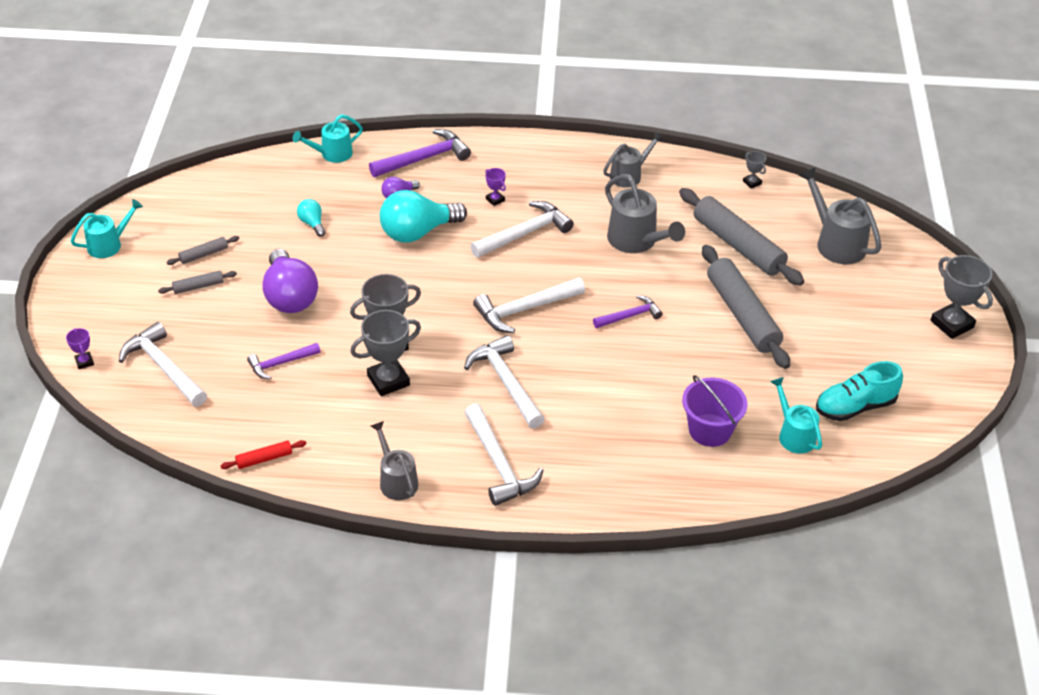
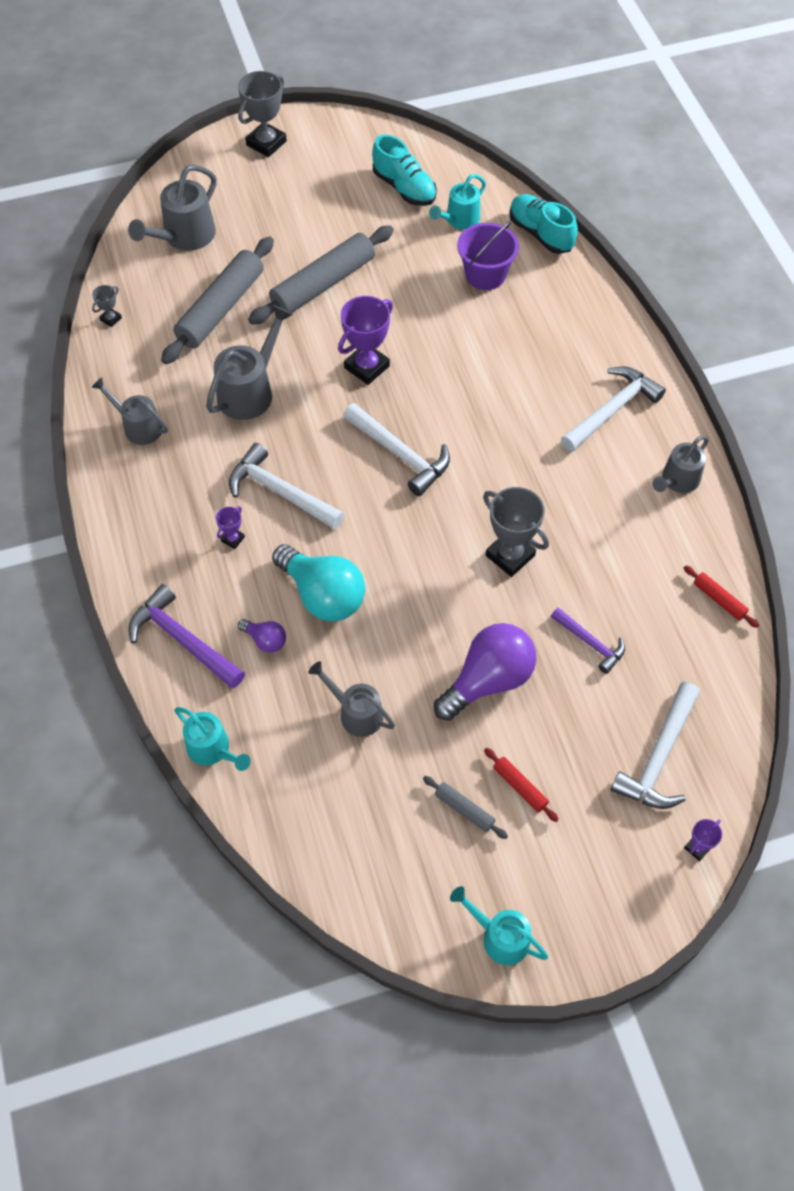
camera: 110 degrees left, 15 degrees up
(198, 286) = (520, 787): grey rolling pin -> red rolling pin
(312, 223) = (355, 712): turquoise light bulb -> grey watering can
(388, 380) = (560, 535): grey trophy -> none
(505, 382) = (509, 438): white hammer -> none
(630, 316) = (367, 367): purple hammer -> purple trophy
(751, 492) = (540, 234): none -> turquoise shoe

